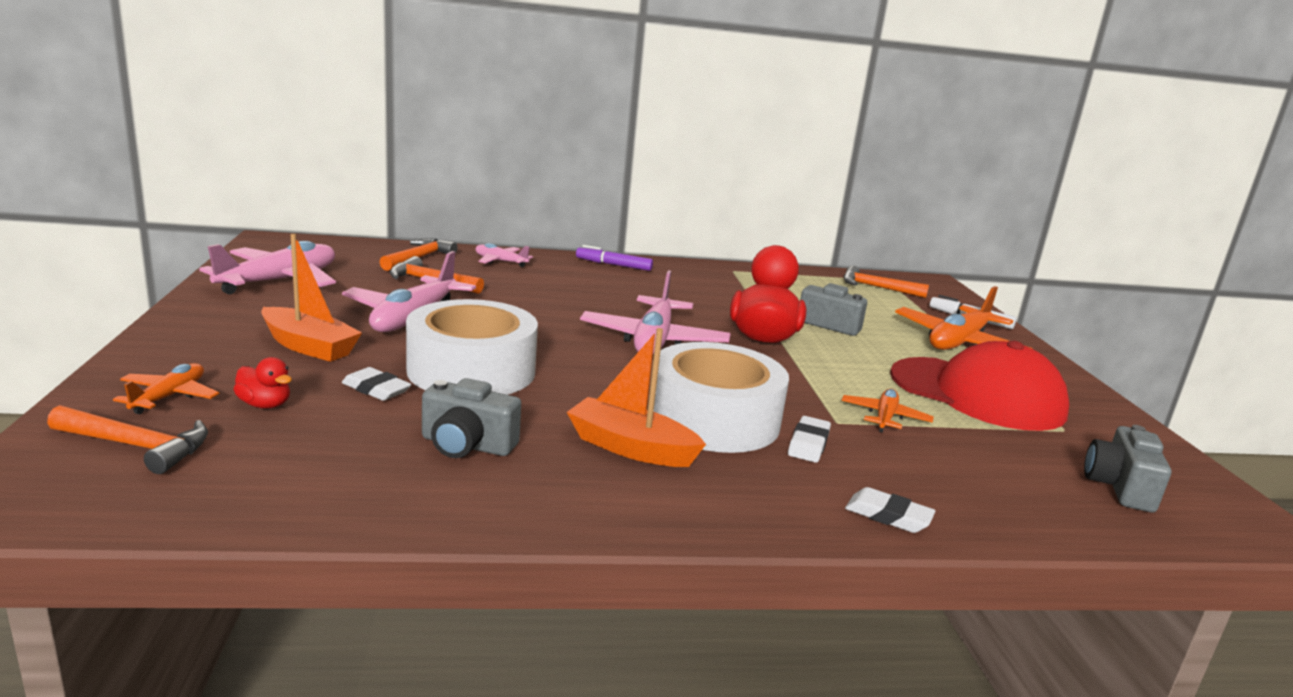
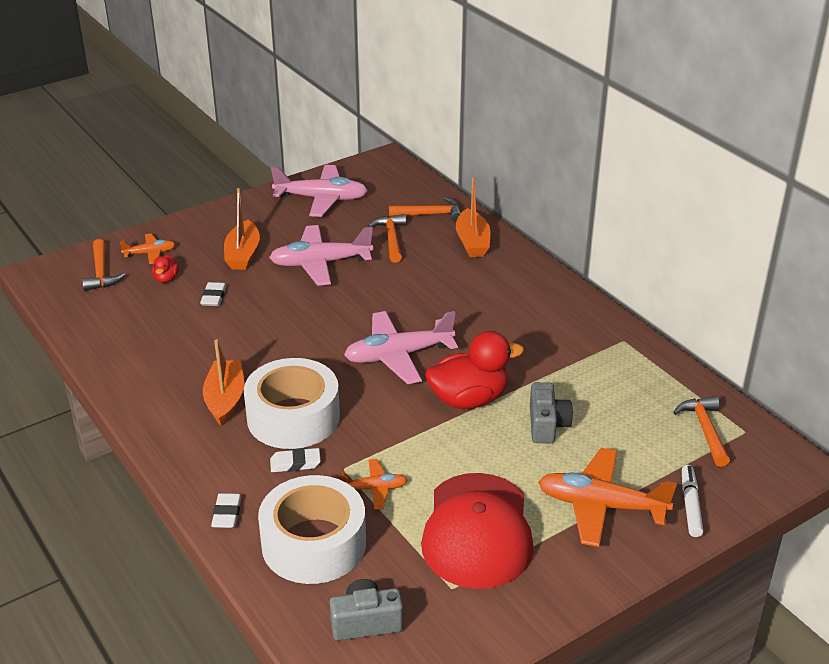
camera: 65 degrees right, 15 degrees up
(467, 445) = (179, 349): grey camera -> none
(471, 371) = (268, 313): white tape -> white tape (314, 543)
(500, 261) = (472, 242): pink plane -> orange boat
(613, 265) = (542, 285): purple marker -> none

